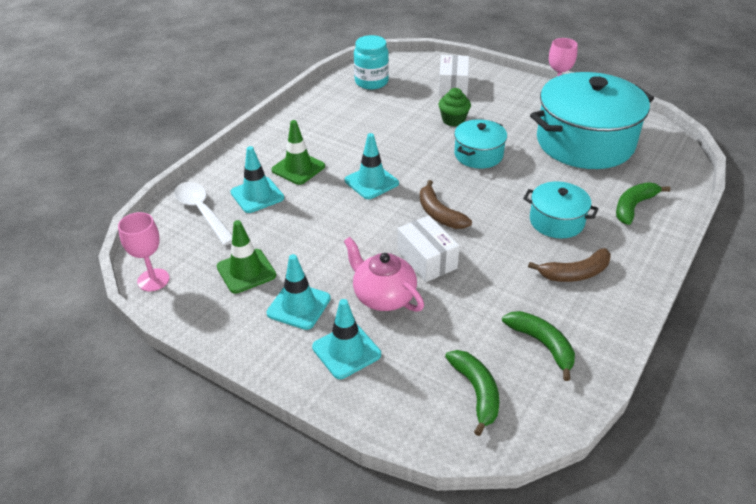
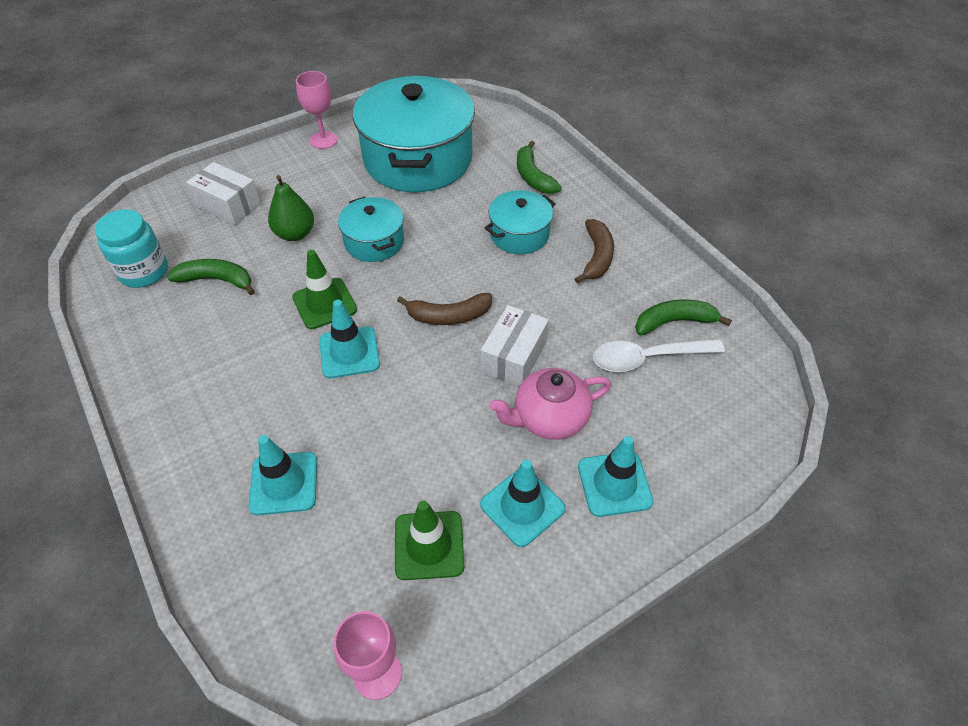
camera: 65 degrees left, 10 degrees up
(202, 212) = (270, 564): white spoon -> white spoon (648, 358)
(298, 168) = (262, 416): green traffic cone -> green traffic cone (324, 303)
(426, 259) = (514, 357): white box -> white box turned 60 degrees counterclockwise
(453, 120) = (295, 234): green cupcake -> green pear
(476, 392) = (712, 396): green banana -> green banana (217, 280)

